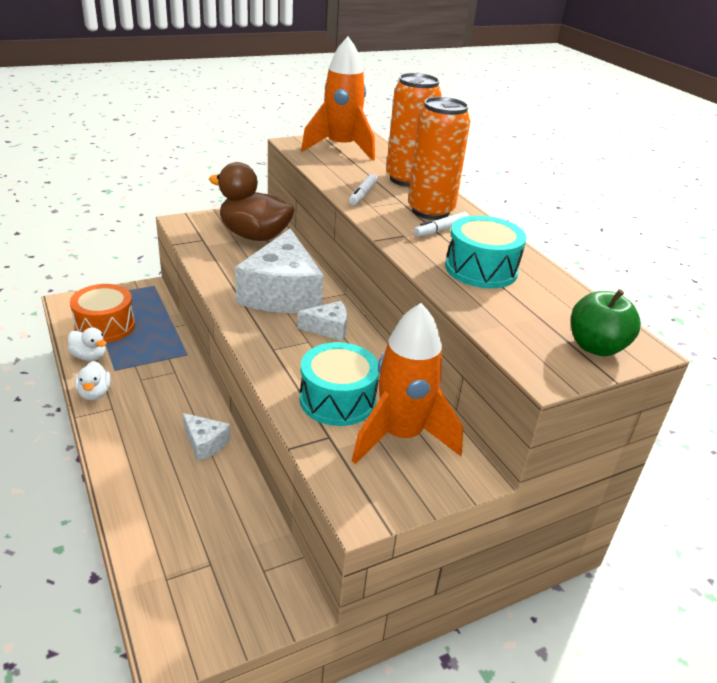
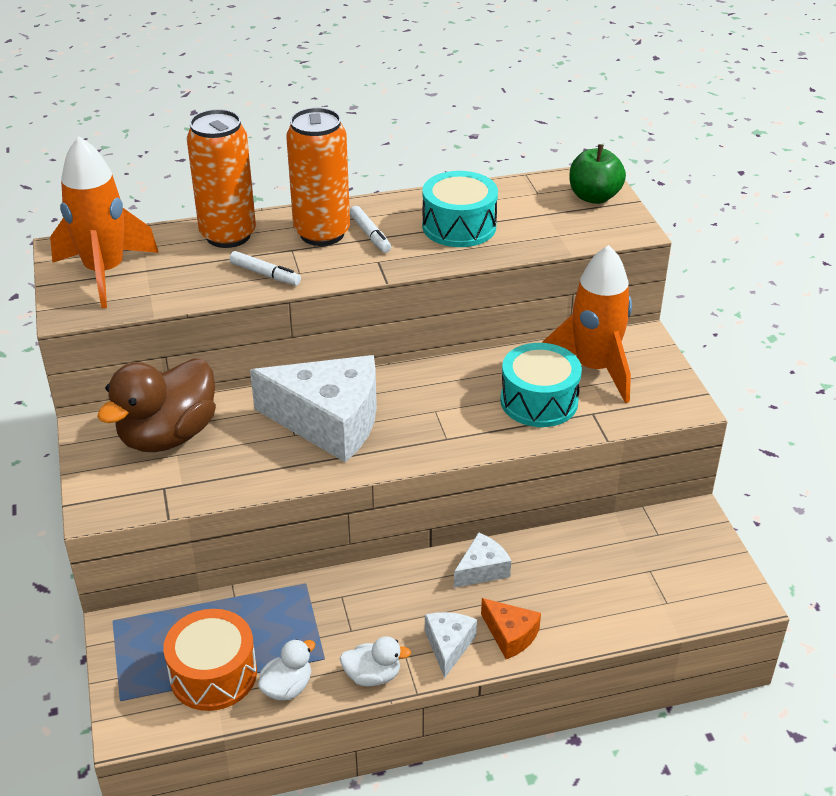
camera: 75 degrees left, 5 degrees up
(129, 465) = (510, 635): none -> orange cheese
(328, 328) = (413, 393): white cheese -> white cheese (448, 646)

